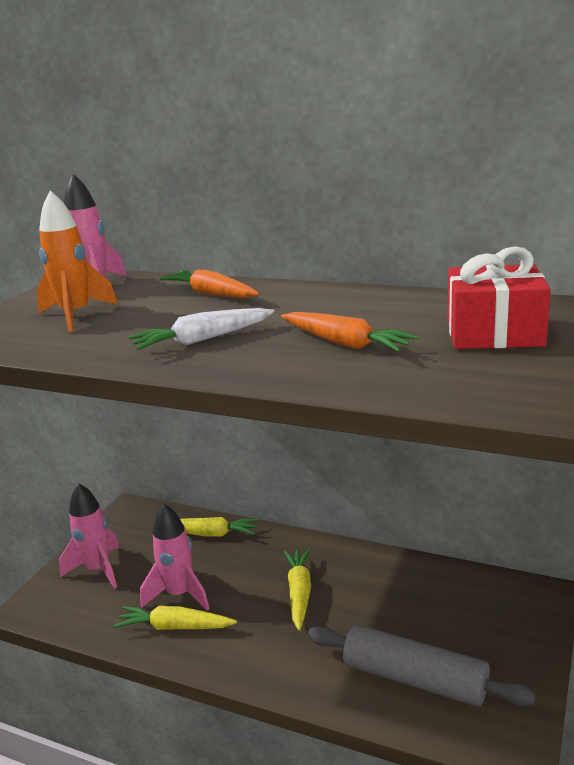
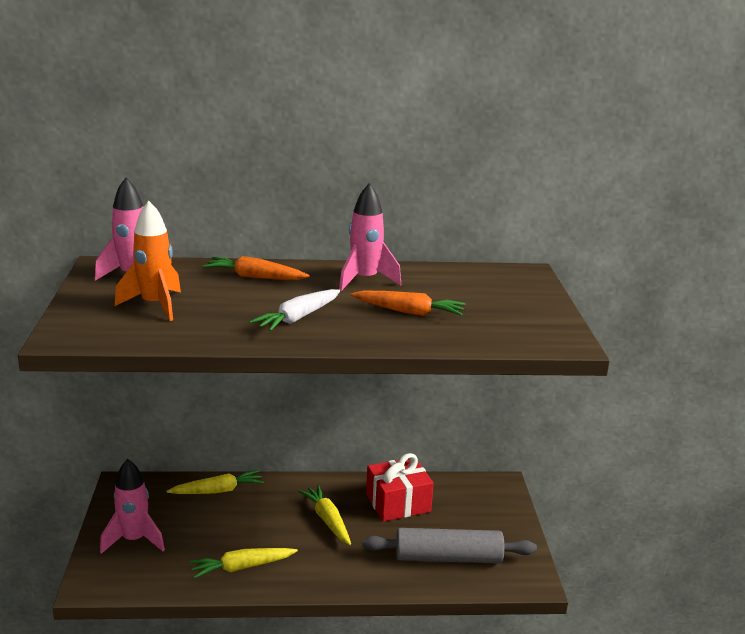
camera: 30 degrees left, 0 degrees up
(179, 594) = (227, 543): pink rocket -> pink rocket (365, 280)
(494, 333) = (500, 296): red gift -> red gift (398, 503)

